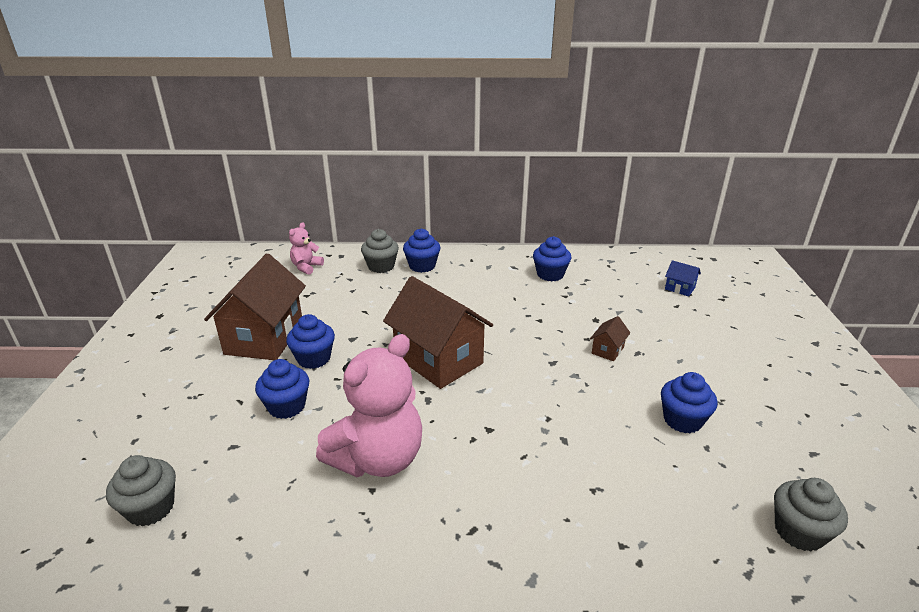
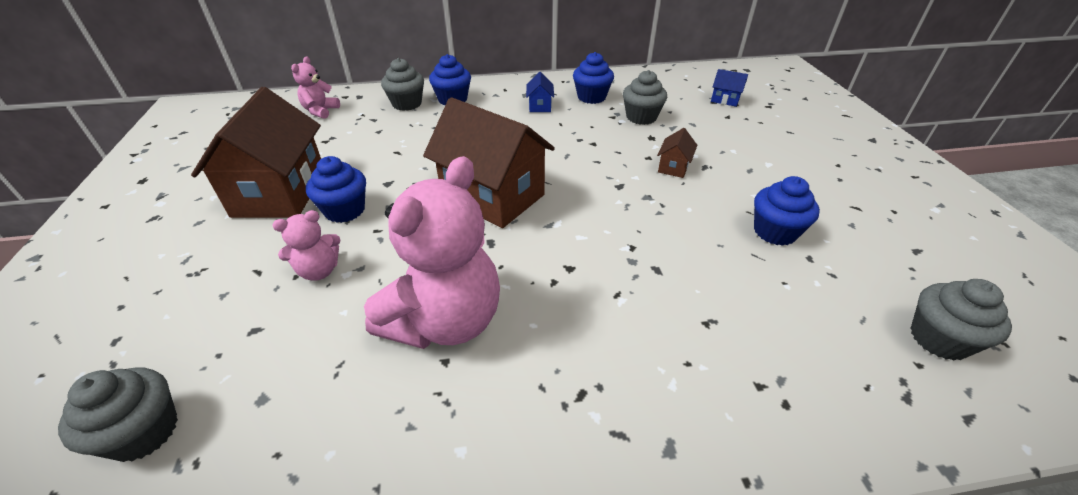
camera: 10 degrees left, 10 degrees up
(287, 406) = (319, 271): blue cupcake -> pink teddy bear
(499, 279) = (540, 106): none -> blue house
(592, 299) = (641, 117): none -> grey cupcake

